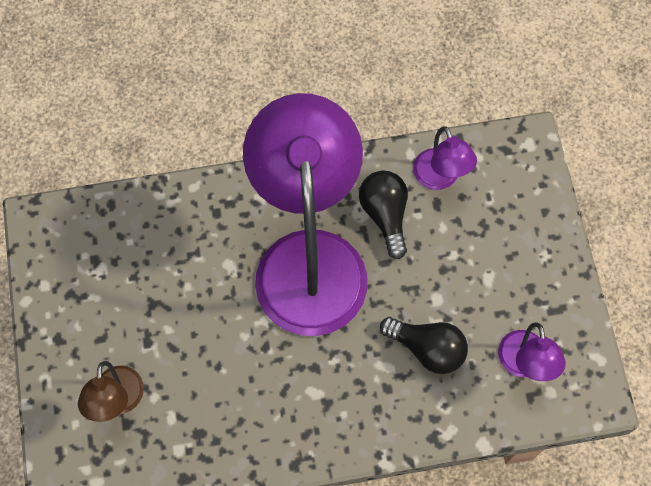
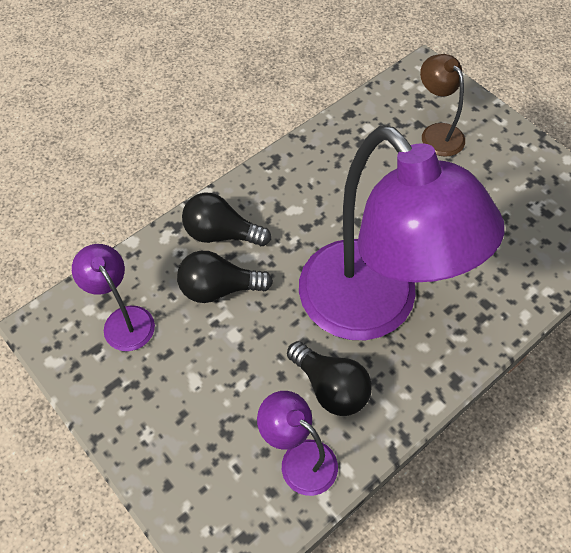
camera: 150 degrees right, 10 degrees down
(396, 404) = (221, 234): none -> black light bulb

